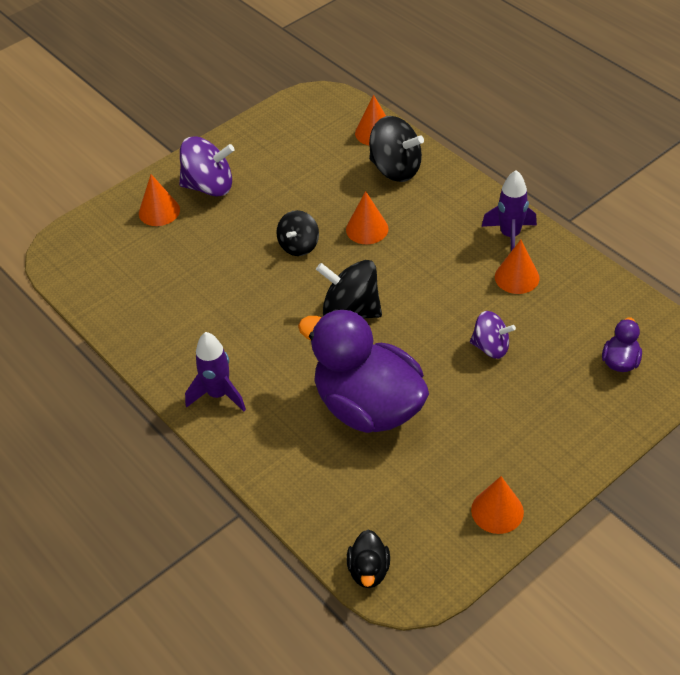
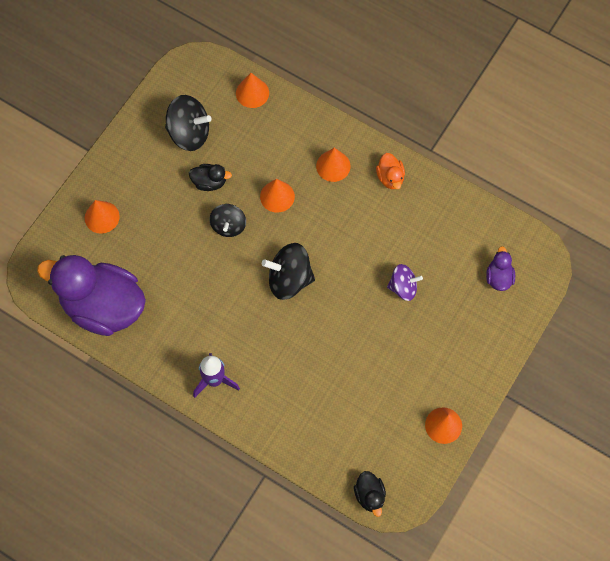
camera: 20 degrees left, 20 degrees up
(209, 186) = (134, 181): purple spinning top -> none
(293, 202) = (209, 182): none -> black duck
(368, 407) = (329, 363): purple duck -> purple duck (103, 306)
(395, 169) = (281, 129): black spinning top -> black spinning top (189, 133)
(510, 236) = (390, 177): purple rocket -> orange duck
(517, 277) = (405, 217): orange cone -> orange cone (333, 166)

